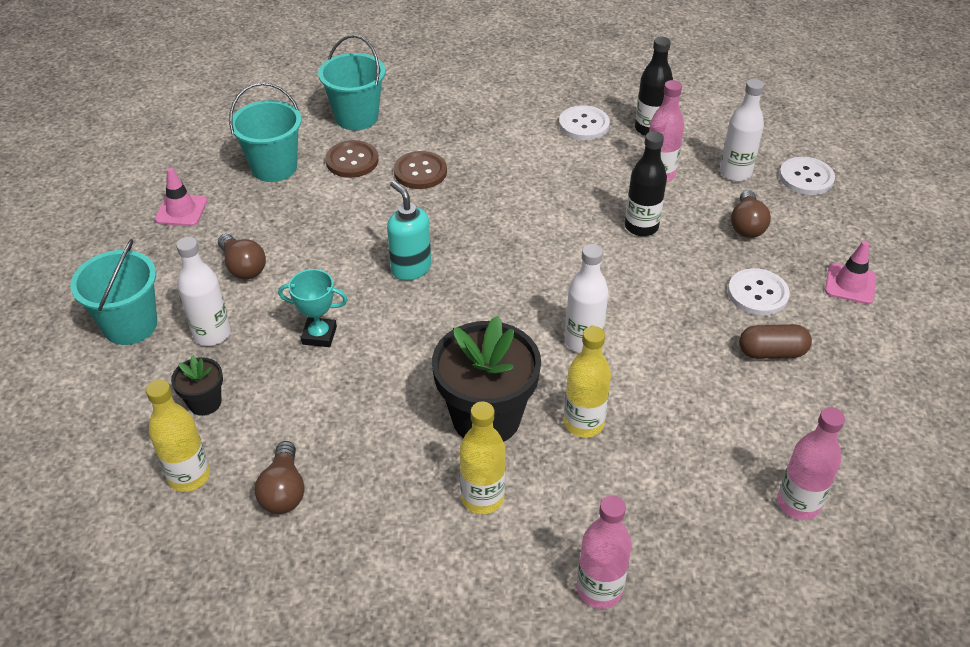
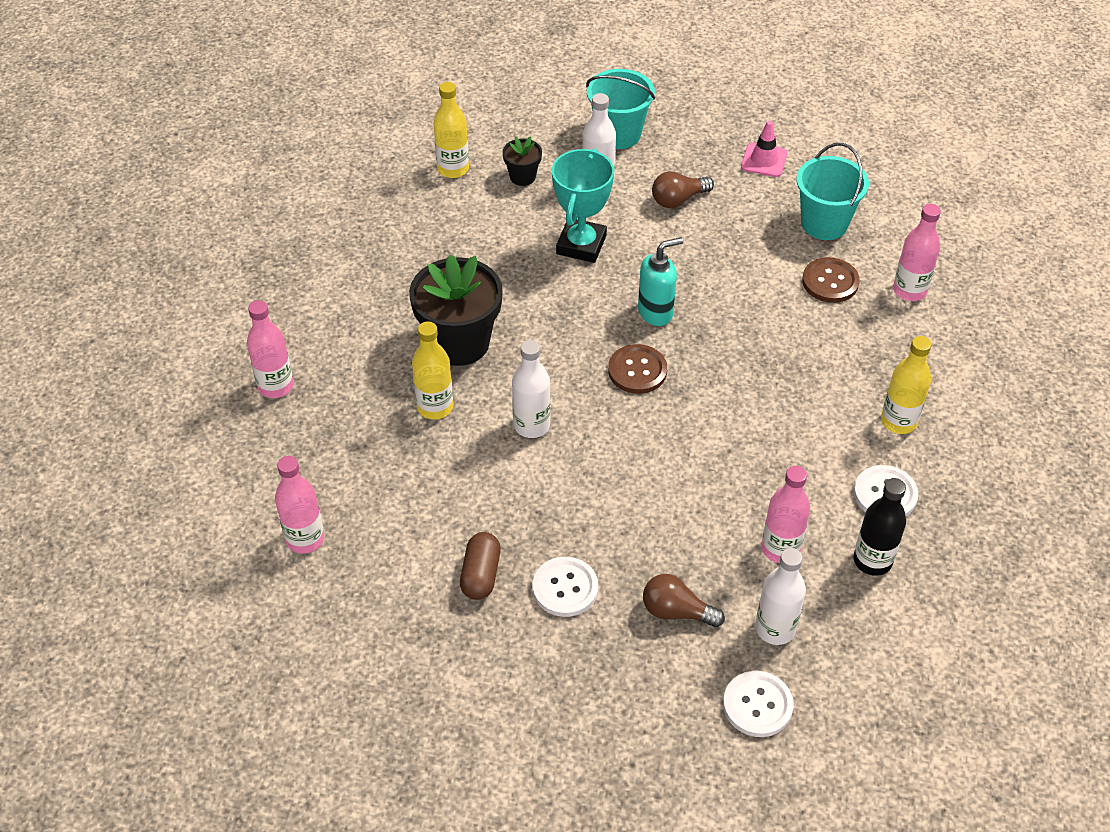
camera: 100 degrees right, 5 degrees up
(284, 491) = (423, 218): brown light bulb -> none
(319, 335) = (581, 245): turquoise trophy -> turquoise trophy, size x1.58
(356, 117) = (909, 290): turquoise bucket -> pink bottle
(420, 172) = (806, 334): brown button -> brown button (637, 370)
(482, 498) = (380, 330): yellow bottle -> yellow bottle (898, 421)
(641, 227) = (689, 509): black bottle -> none
(850, 284) = (562, 683): pink traffic cone -> none

